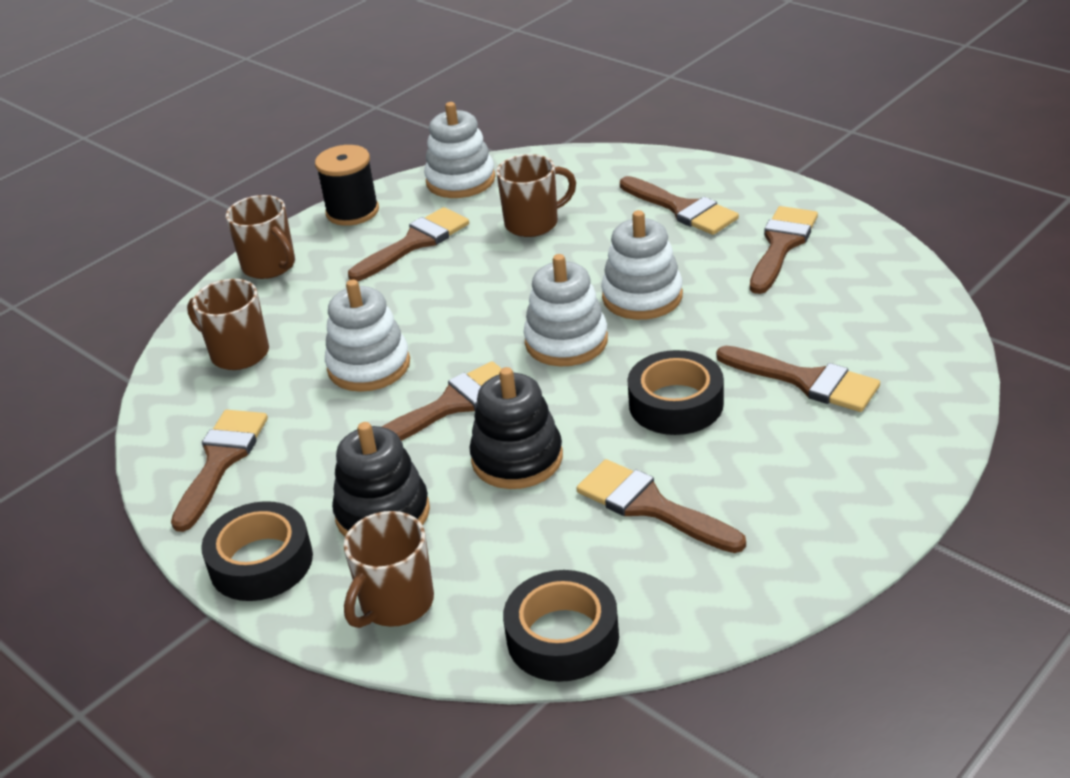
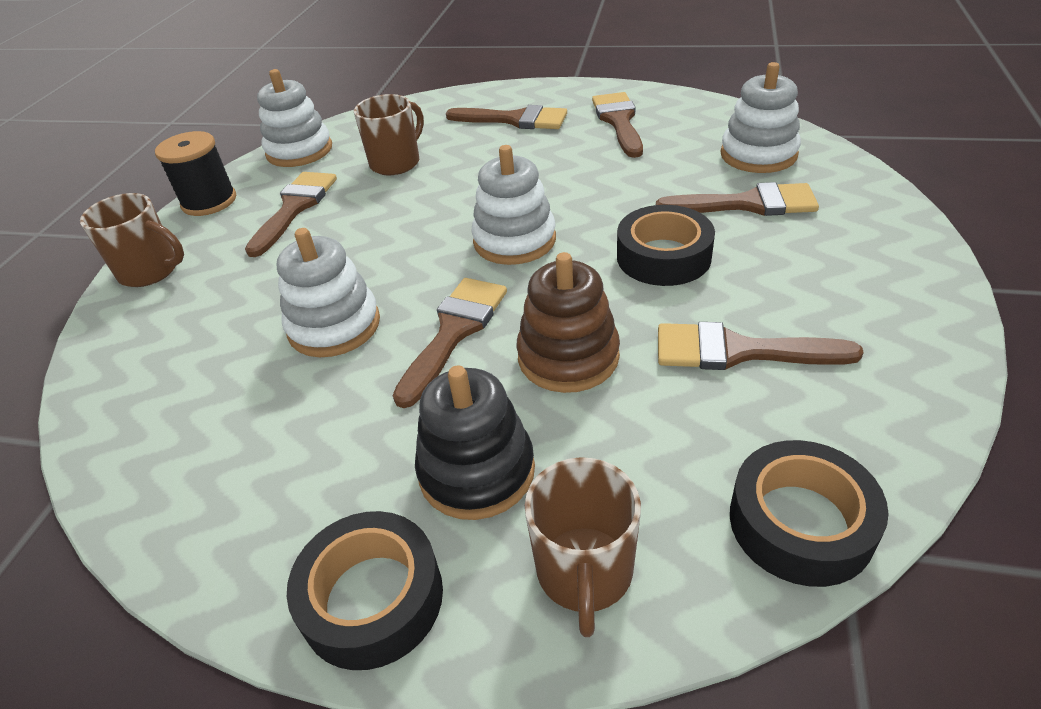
camera: 30 degrees left, 5 degrees up
(221, 461) = (228, 491): brown brush -> none
(238, 353) = (170, 364): brown mug -> none
(517, 458) = (568, 357): black stacking toy -> brown stacking toy
(642, 297) = (546, 187): white stacking toy -> white stacking toy (758, 155)

